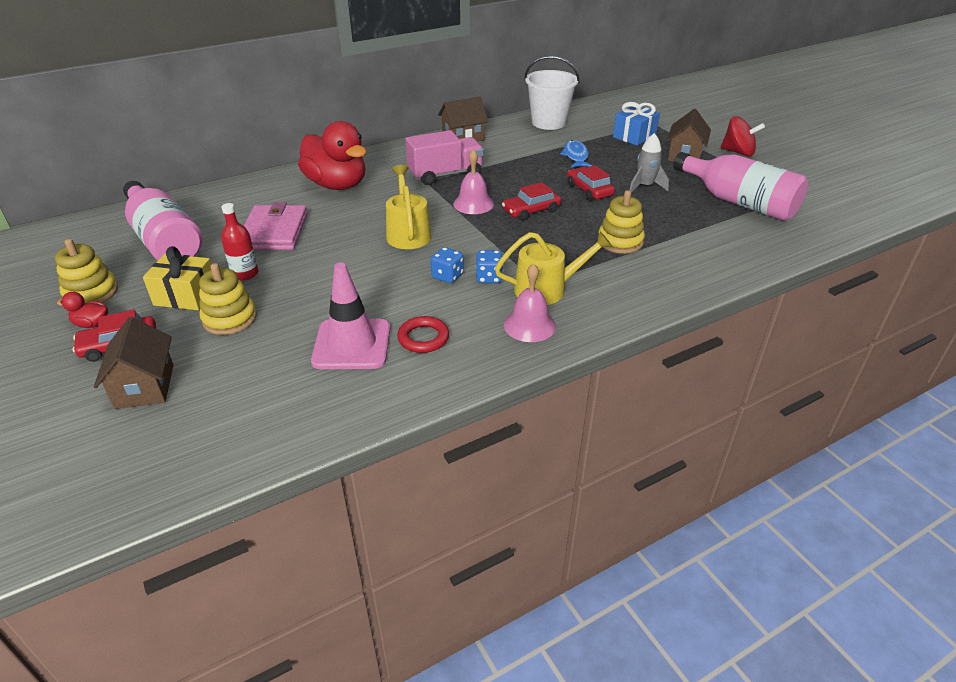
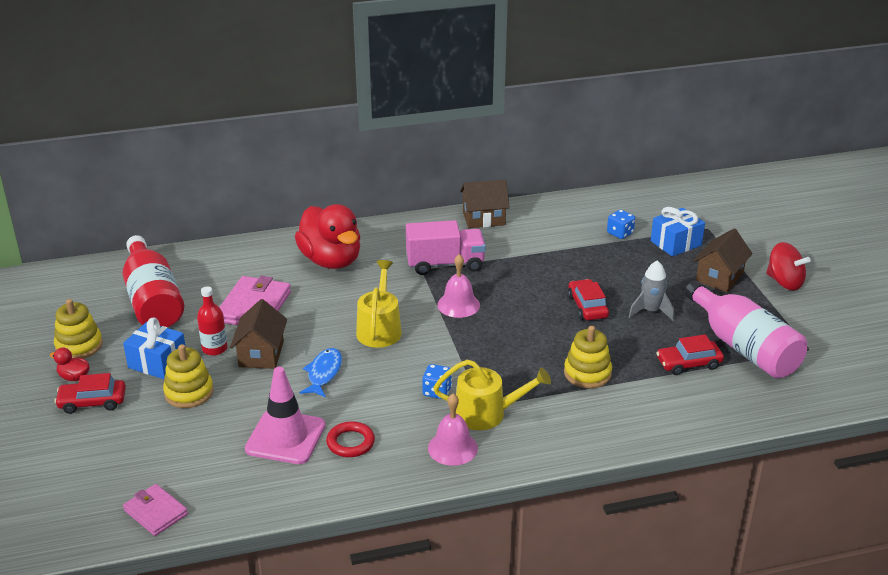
camera: 15 degrees right, 5 degrees down
(145, 386) = (105, 444): brown house -> brown house (261, 354)
(165, 240) = (153, 300): pink bottle -> red bottle
(186, 296) = (157, 363): yellow gift -> blue gift
(228, 450) = (156, 512): none -> pink wallet
(447, 276) = (398, 383): blue dice -> blue dice (620, 233)
(531, 211) = (514, 322): red car -> red car (688, 363)
(548, 122) = (588, 211): white bucket -> none
(575, 156) = (595, 260): blue fish -> blue fish (323, 373)

